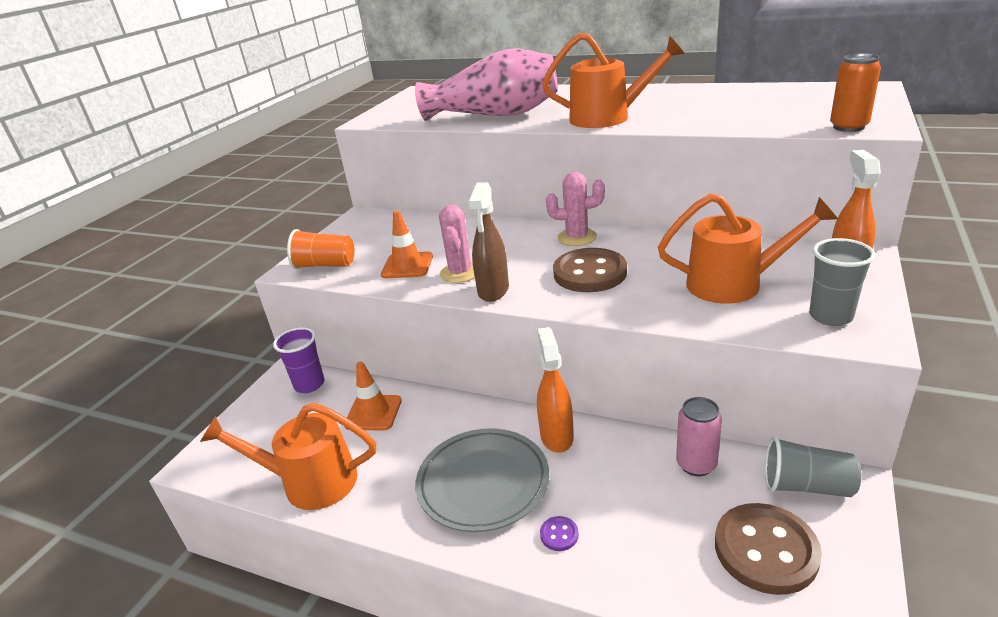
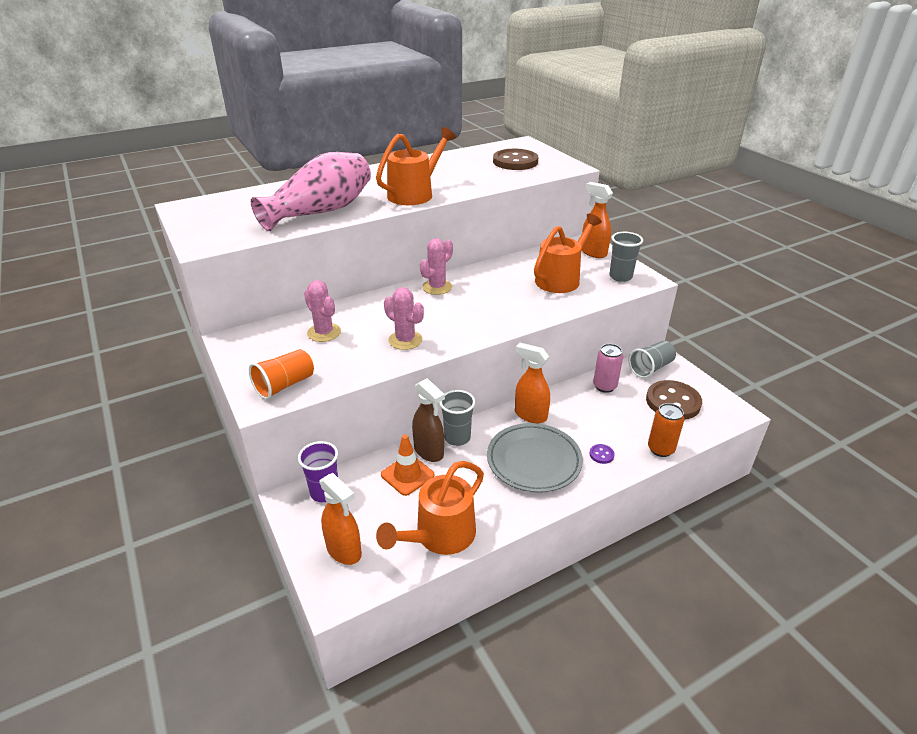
camera: 55 degrees left, 5 degrees up
(249, 437) = (344, 551): none -> orange spray bottle
(407, 266) = (357, 354): orange traffic cone -> none
(419, 238) = (324, 332): none -> pink cactus
(458, 410) = (457, 438): none -> grey cup
(493, 291) = (449, 340): brown spray bottle -> brown spray bottle (429, 452)
(590, 273) = (484, 304): brown button -> brown button (515, 162)
(848, 127) = (558, 170): orange can -> orange can (660, 449)

